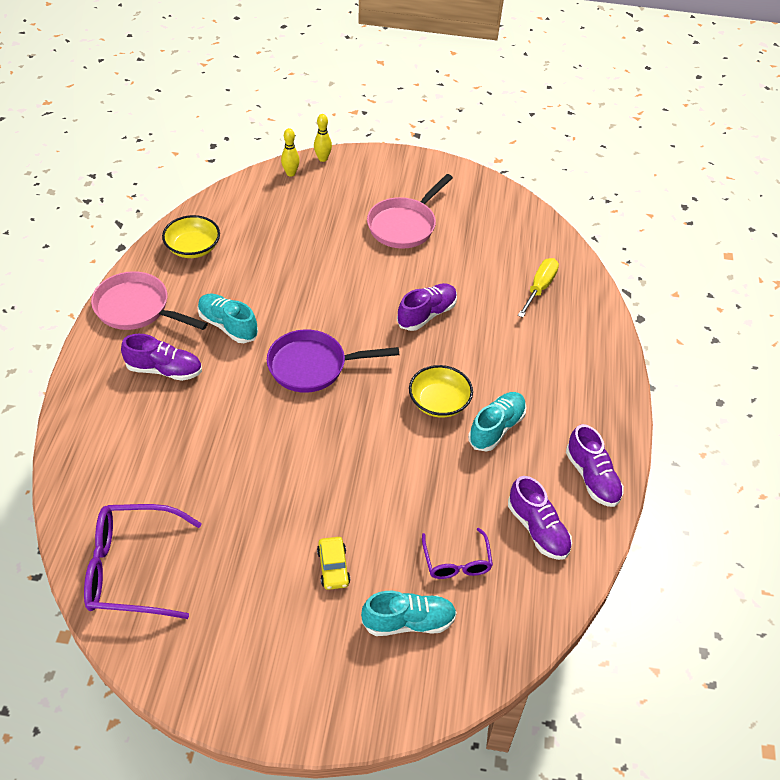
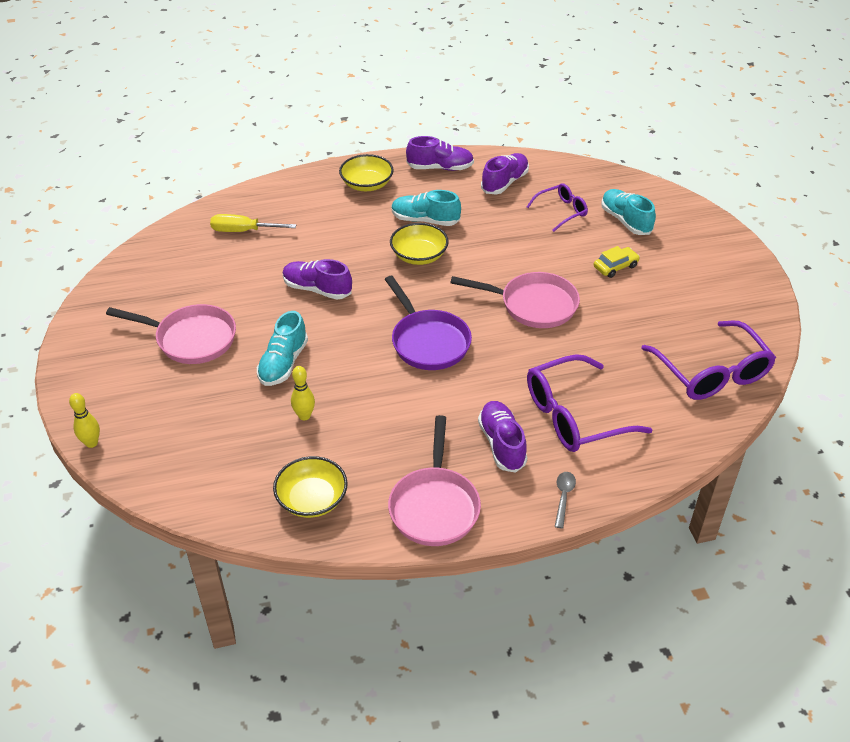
camera: 110 degrees left, 5 degrees down
(85, 386) = (563, 497): none -> grey spoon
(158, 431) = (574, 416): none -> purple glasses
(228, 326) = (414, 420): turquoise shoe -> turquoise shoe (283, 363)
(290, 173) = (132, 463): yellow bowling pin -> yellow bowling pin (304, 416)
(315, 464) = (533, 305): none -> pink pan
(583, 401) = (367, 184): none -> yellow bowl
(592, 478) = (440, 168): purple shoe -> purple shoe turned 45 degrees clockwise

